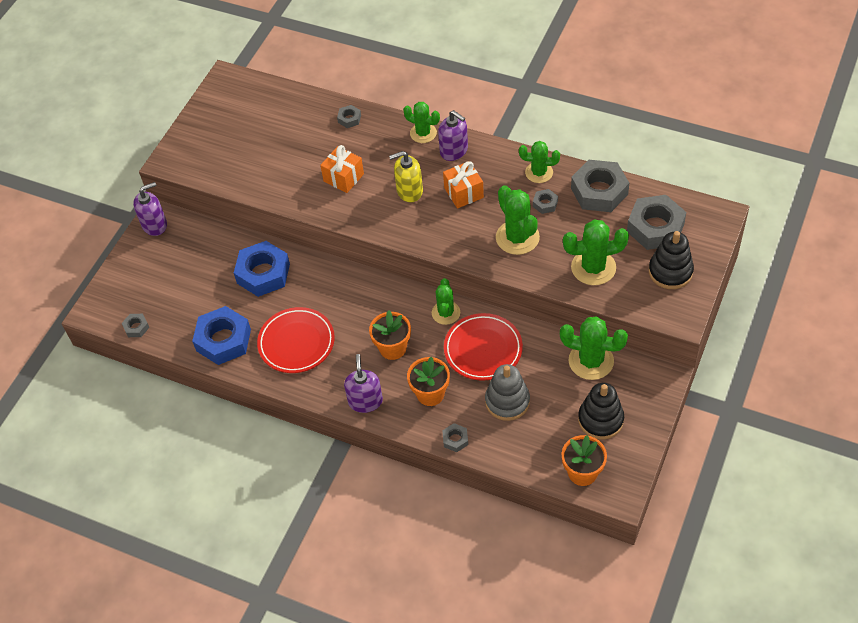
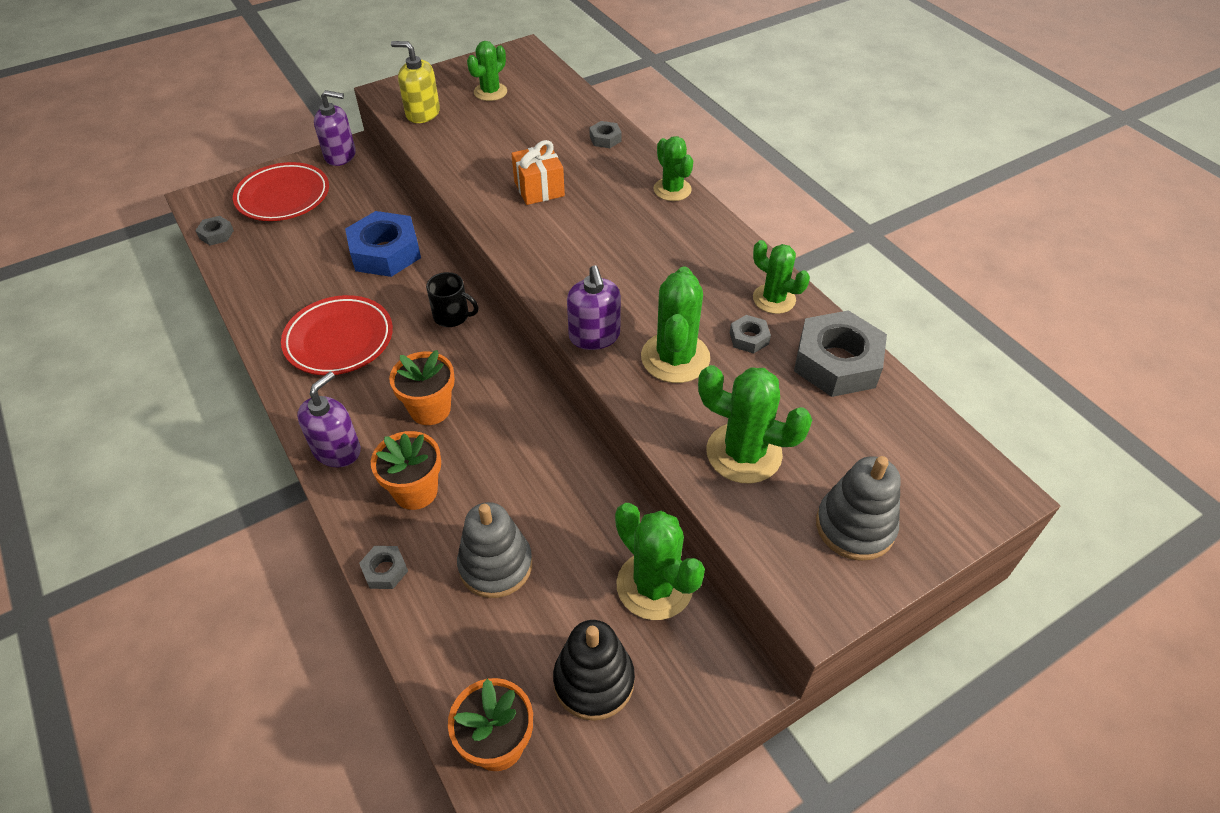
camera: 30 degrees right, 5 degrees down
(223, 340) = (275, 293): blue nut -> none
(348, 288) = (452, 316): none -> black mug
(409, 191) = (596, 238): yellow soap dispenser -> yellow soap dispenser (422, 113)
(446, 313) = (529, 407): green cactus -> green cactus (490, 92)
(454, 150) = (690, 224): purple soap dispenser -> purple soap dispenser (594, 336)
(463, 193) = (658, 272): orange gift -> none
(483, 349) = (530, 478): red plate -> red plate (283, 197)
(655, 227) = (881, 452): grey nut -> none
(670, 272) = (855, 526): black stacking toy -> grey stacking toy

